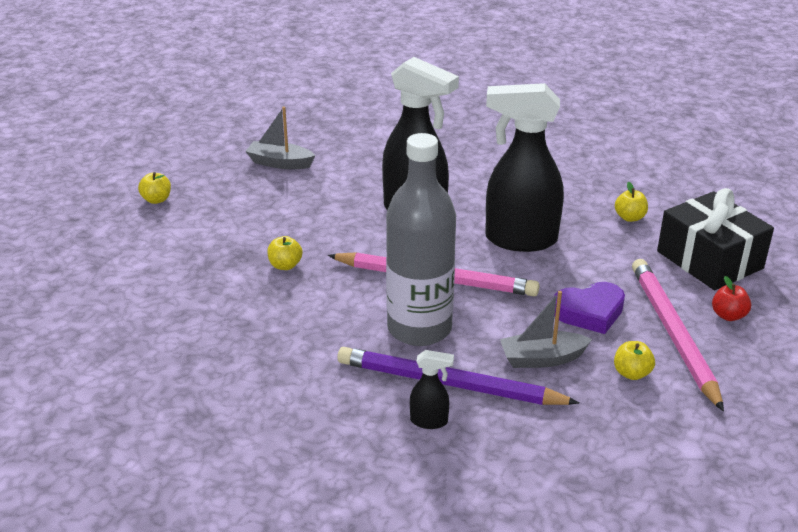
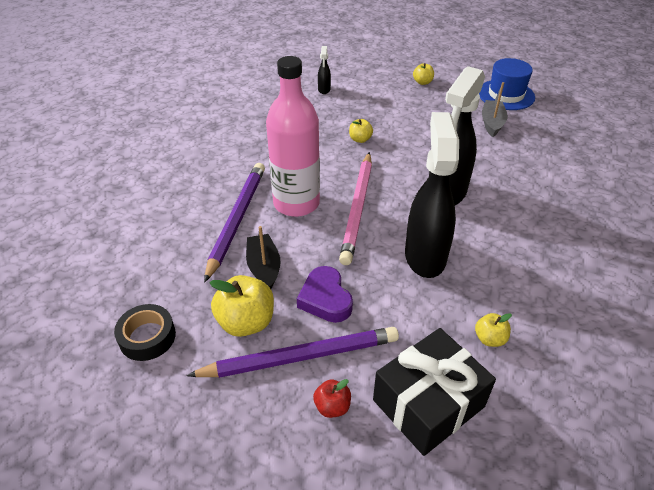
camera: 85 degrees right, 10 degrees up
(219, 144) = (506, 95): none -> blue hat
(419, 328) = (296, 203): grey bottle -> pink bottle
(429, 421) = (200, 212): black spray bottle -> black spray bottle (324, 90)
(542, 359) = (264, 267): grey boat -> black boat
(631, 373) = (246, 322): yellow apple -> yellow apple, size x1.84
(667, 458) = (147, 337): none -> black tape
(673, 334) = (300, 357): pink pencil -> purple pencil

